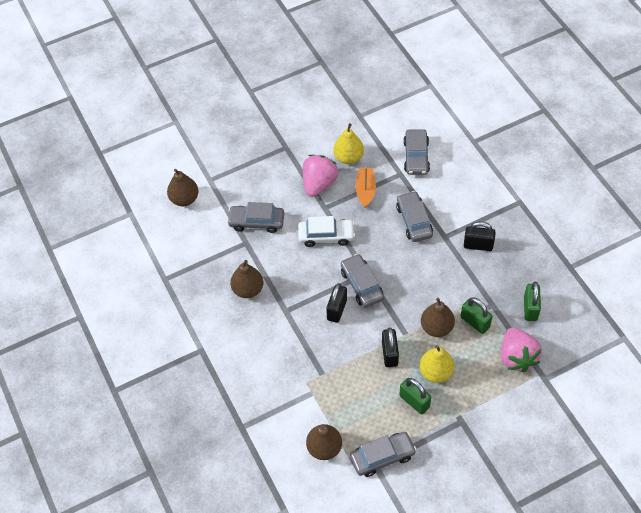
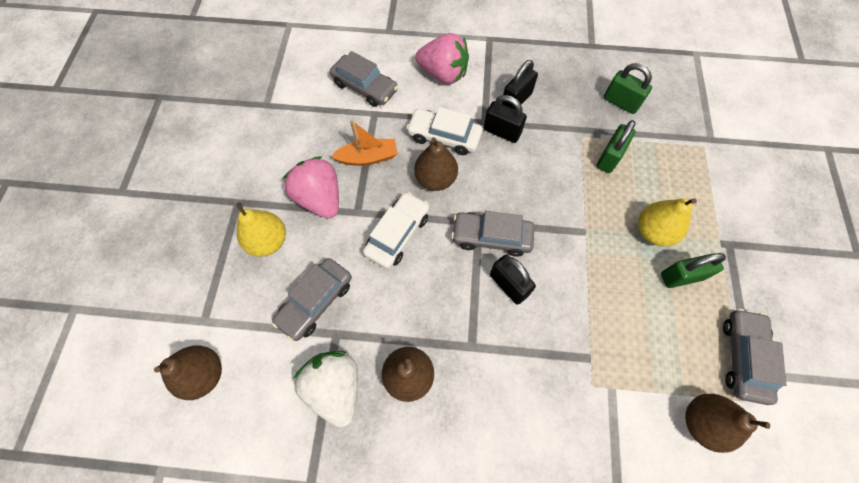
camera: 60 degrees left, 10 degrees up
(218, 260) = (335, 387): none -> white strawberry
(348, 157) = (310, 147): yellow pear -> yellow pear (268, 241)
(365, 190) = (368, 157): orange boat -> orange boat turned 135 degrees clockwise
(389, 354) = (603, 264): black padlock -> black padlock (502, 132)
(414, 221) = (444, 136): grey car -> white car
(436, 327) = (595, 196): brown pear -> brown pear (435, 179)
(475, 322) = (609, 158): green padlock -> green padlock turned 45 degrees counterclockwise
(517, 357) = (673, 147): pink strawberry -> pink strawberry (443, 74)

